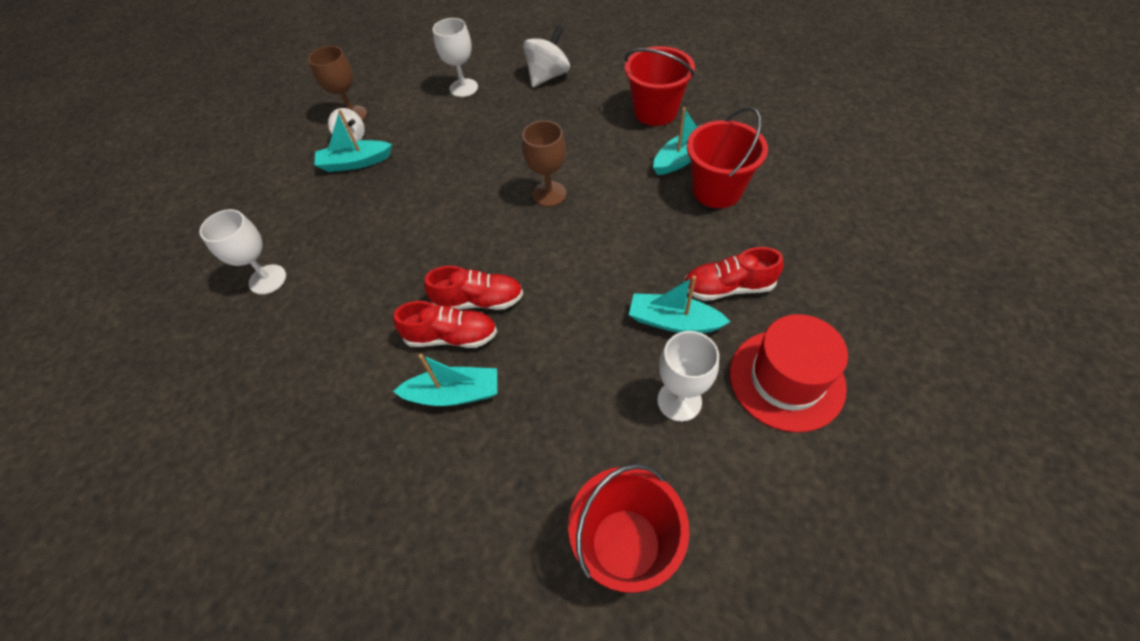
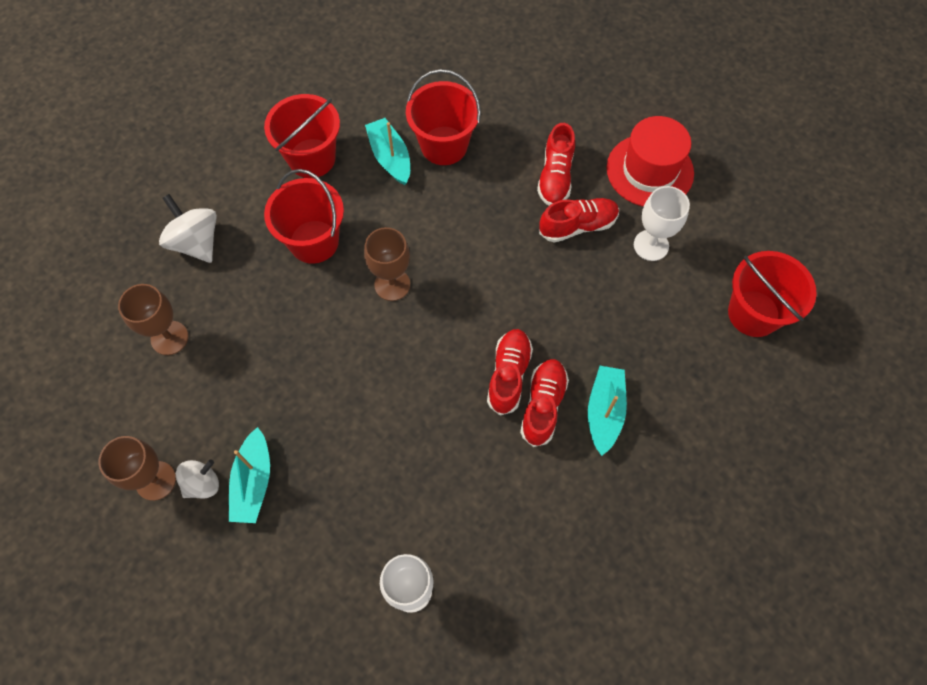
camera: 80 degrees left, 10 degrees up
(464, 88) = (169, 338): white goblet -> brown goblet
(573, 136) = (314, 241): none -> red bucket
(673, 321) = (577, 226): turquoise boat -> red shoe

